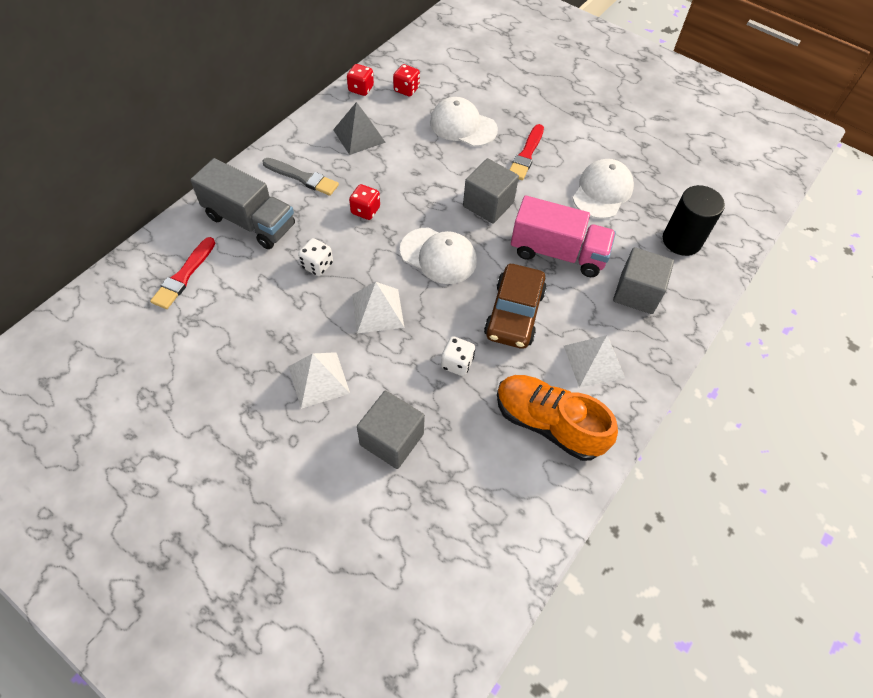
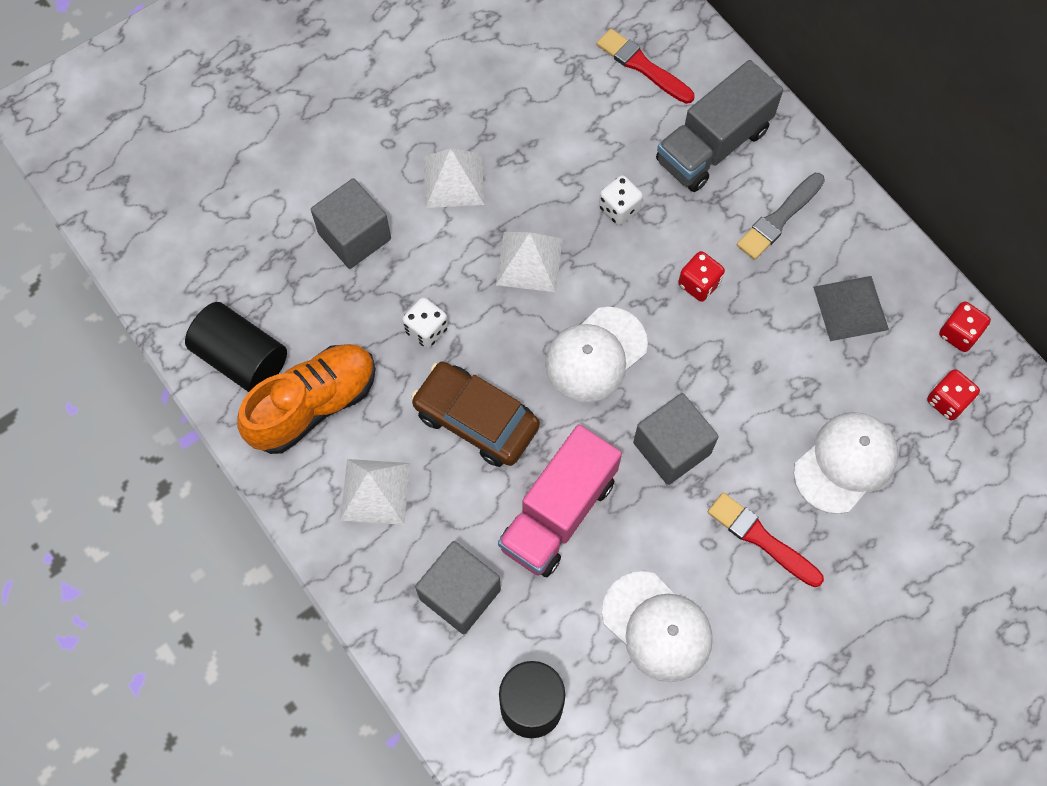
camera: 110 degrees right, 10 degrees up
(531, 492) = (242, 358): none -> black cylinder

